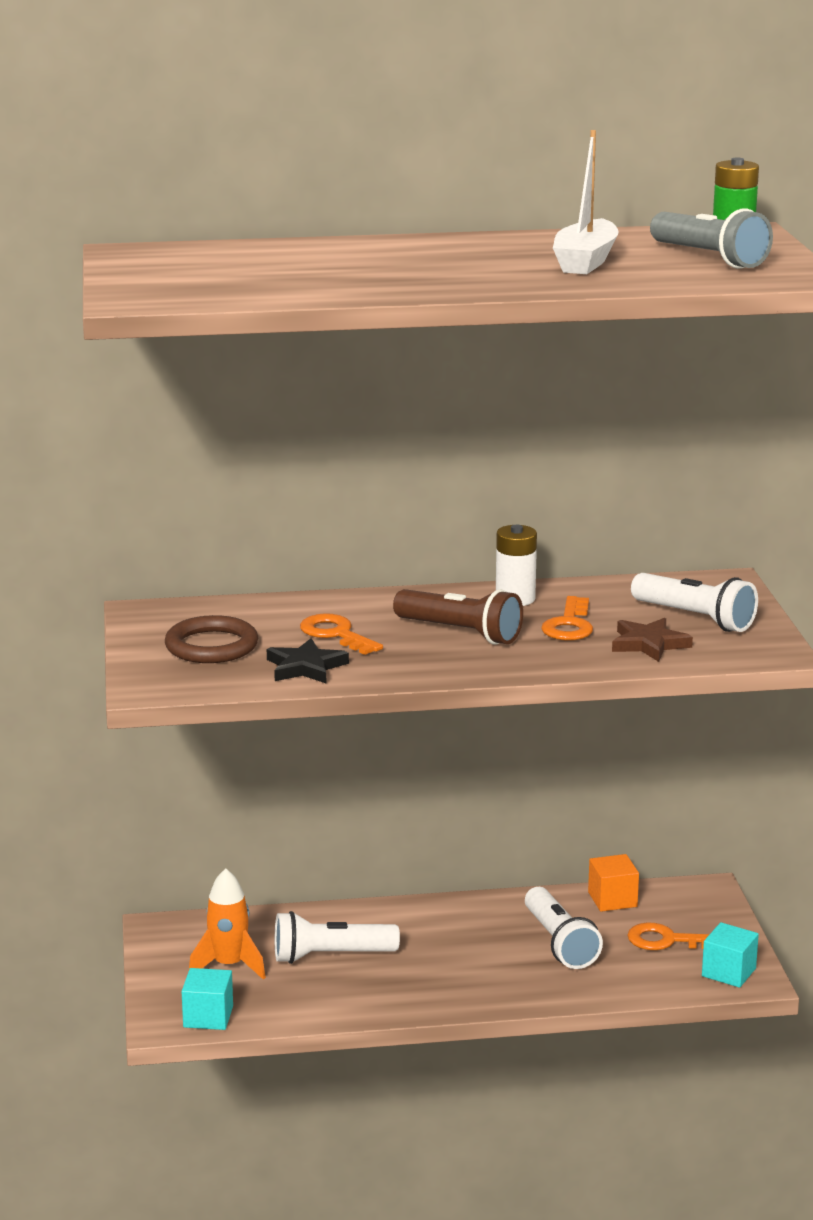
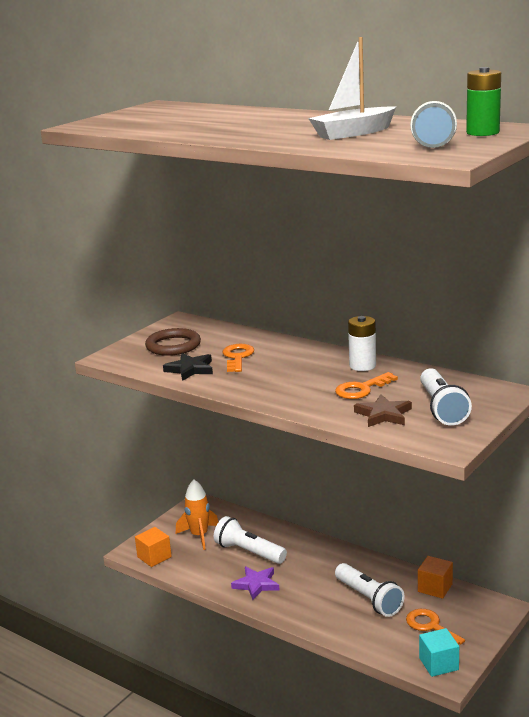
camera: 45 degrees right, 0 degrees up
(208, 1017) = (154, 557): turquoise cube -> orange cube
(401, 987) = (256, 584): none -> purple star
(460, 633) = (297, 375): brown flashlight -> none
(559, 943) = (369, 599): white flashlight -> white flashlight turned 60 degrees counterclockwise

